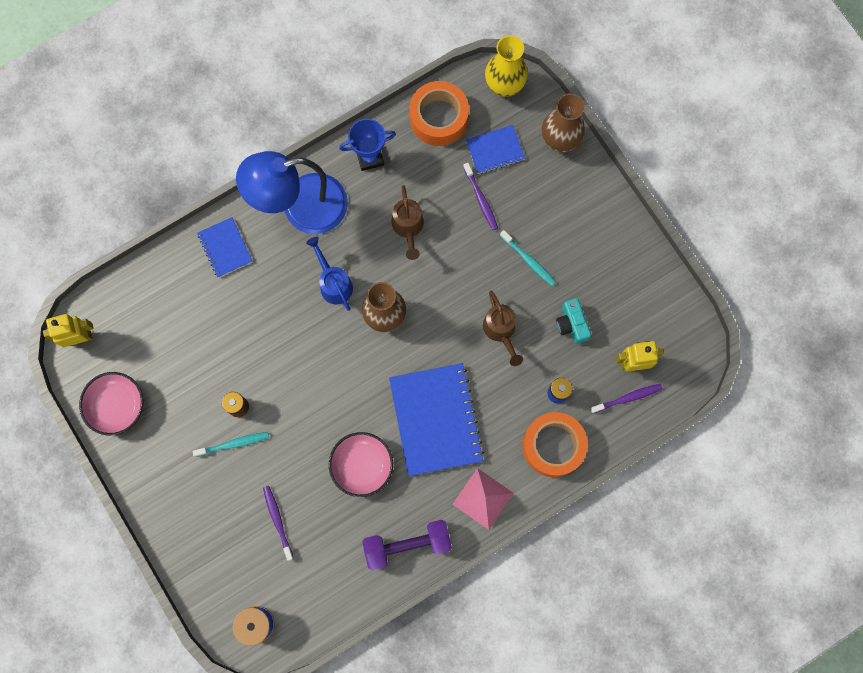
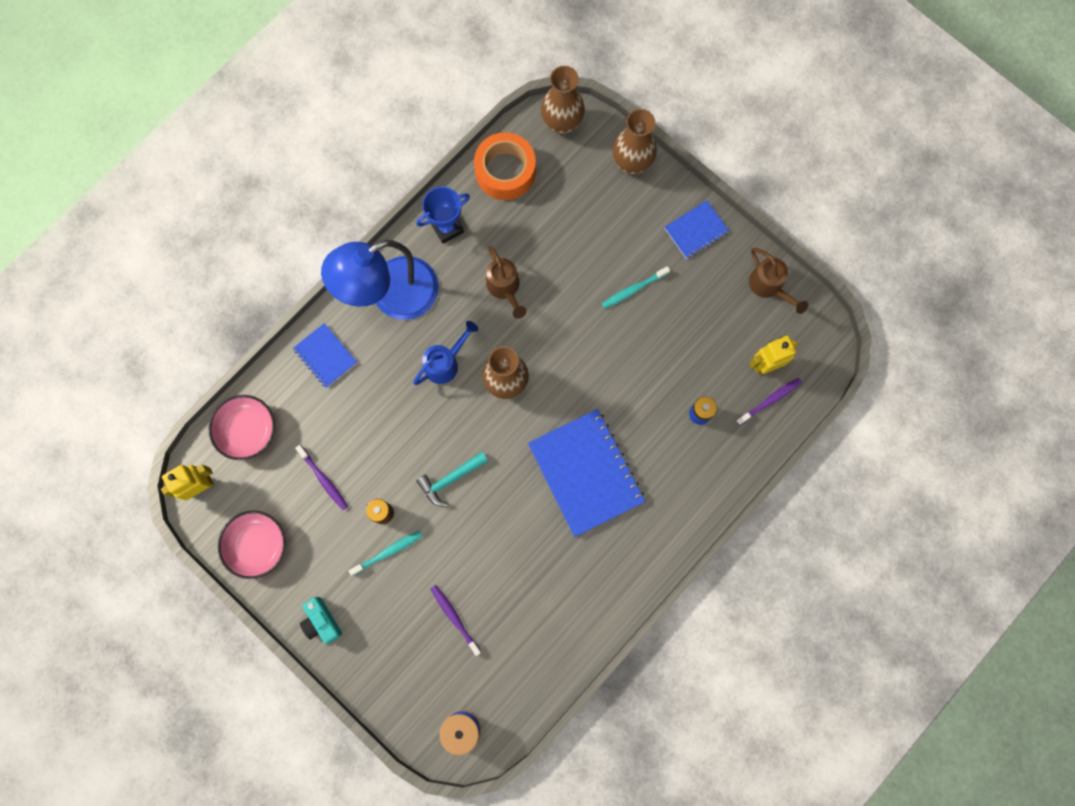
camera: 15 degrees left, 0 degrees up
(308, 392) = (450, 479): none -> turquoise hammer
(333, 283) = (445, 363): blue watering can -> blue watering can turned 90 degrees clockwise
(362, 466) = (524, 539): pink bowl -> pink bowl (247, 430)
(407, 545) = (592, 606): purple dumbbell -> none
(481, 199) = (569, 241): purple toothbrush -> purple toothbrush (323, 479)
(483, 498) = (655, 539): pink pyramid -> none
(495, 150) = (570, 189): blue notebook -> blue notebook (696, 230)
(501, 331) = (626, 367): brown watering can -> brown watering can (769, 286)
(504, 86) = (561, 123): yellow vase -> brown vase
(528, 260) = (634, 289): turquoise toothbrush -> turquoise toothbrush turned 120 degrees clockwise
(553, 446) = (710, 467): orange tape -> none
(571, 324) = (694, 342): turquoise camera -> turquoise camera (322, 621)

